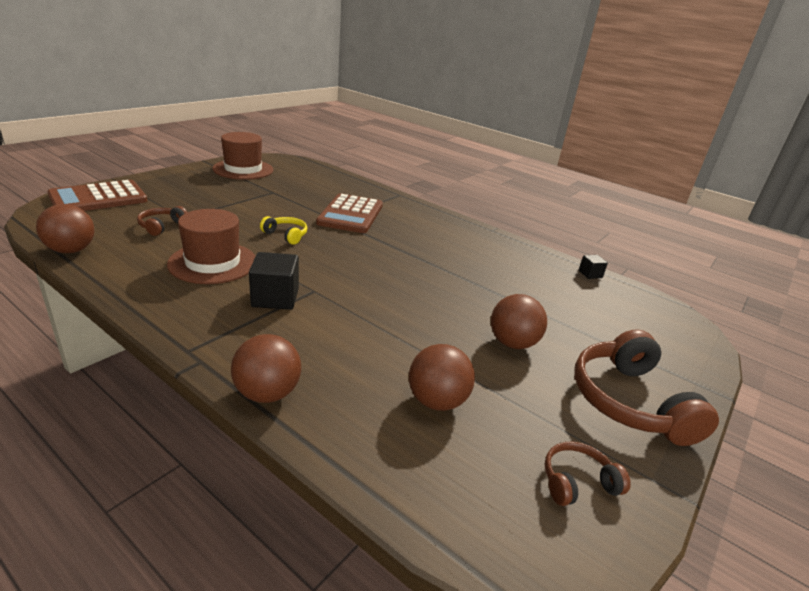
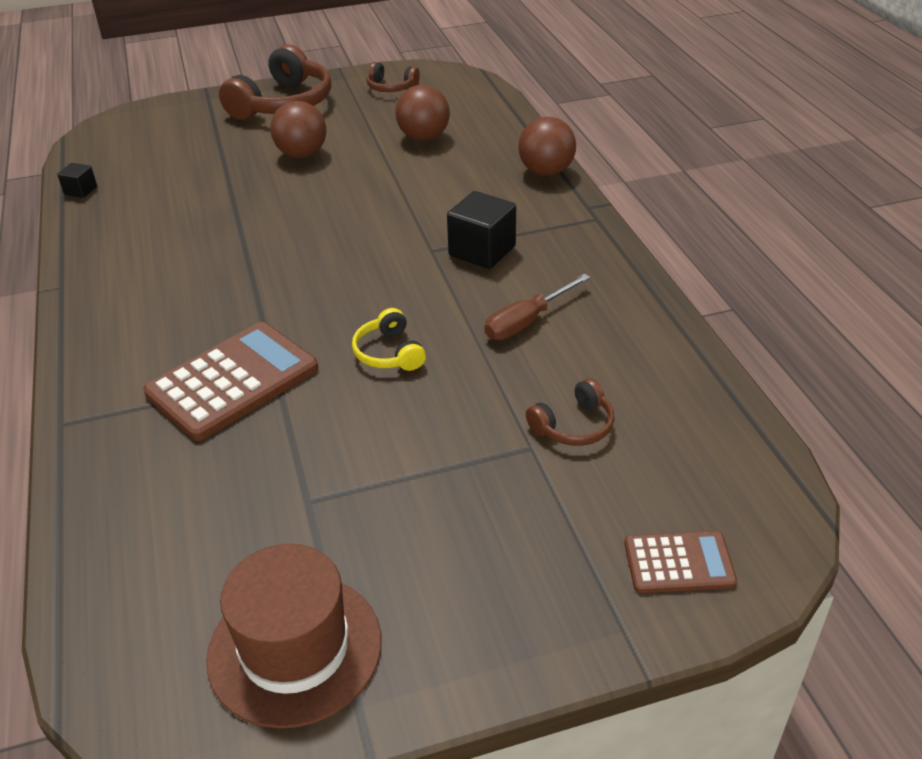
camera: 140 degrees left, 10 degrees up
(71, 250) = (716, 395): brown ball -> none
(98, 198) = (679, 563): brown calculator -> brown calculator, size x0.55
(213, 263) = (526, 322): brown hat -> brown screwdriver

